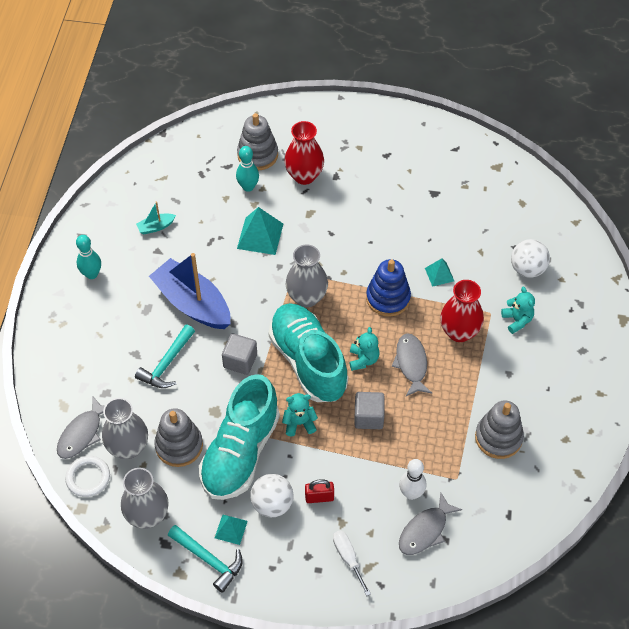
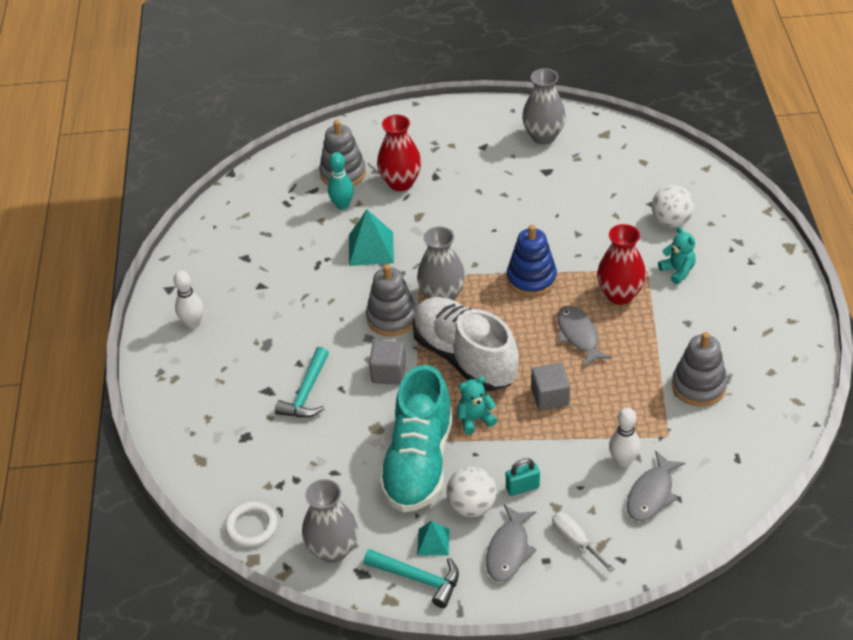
camera: 10 degrees left, 10 degrees down
(82, 433) = (231, 483): grey fish -> grey fish (509, 550)
(92, 274) = (193, 323): turquoise bowling pin -> white bowling pin
(128, 447) = (289, 486): grey vase -> grey vase (543, 136)
(156, 227) = (251, 263): turquoise boat -> none
(179, 445) = (346, 471): grey stacking toy -> grey stacking toy (392, 318)
(192, 303) = (317, 328): blue boat -> none
(308, 361) = (464, 357): turquoise shoe -> white shoe
(319, 497) = (522, 487): red padlock -> turquoise padlock
(363, 359) = (525, 342): turquoise teddy bear -> none
(439, 274) = (579, 245): turquoise pyramid -> none

